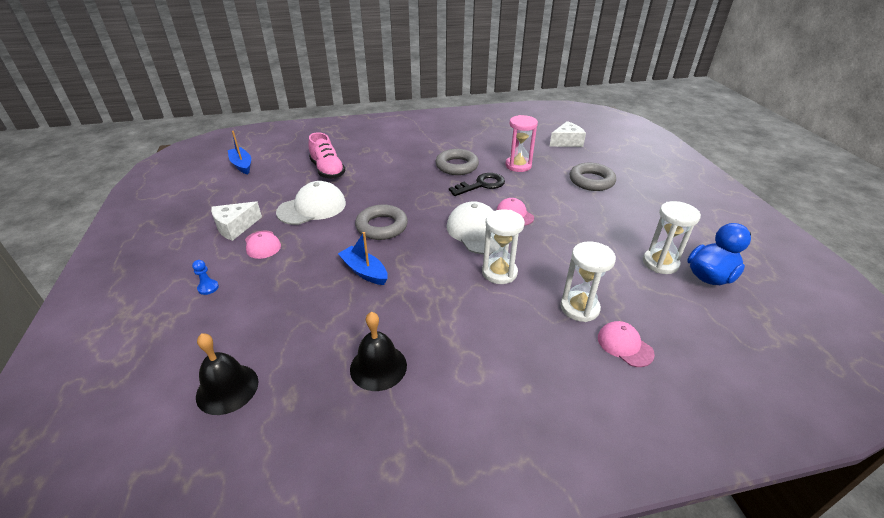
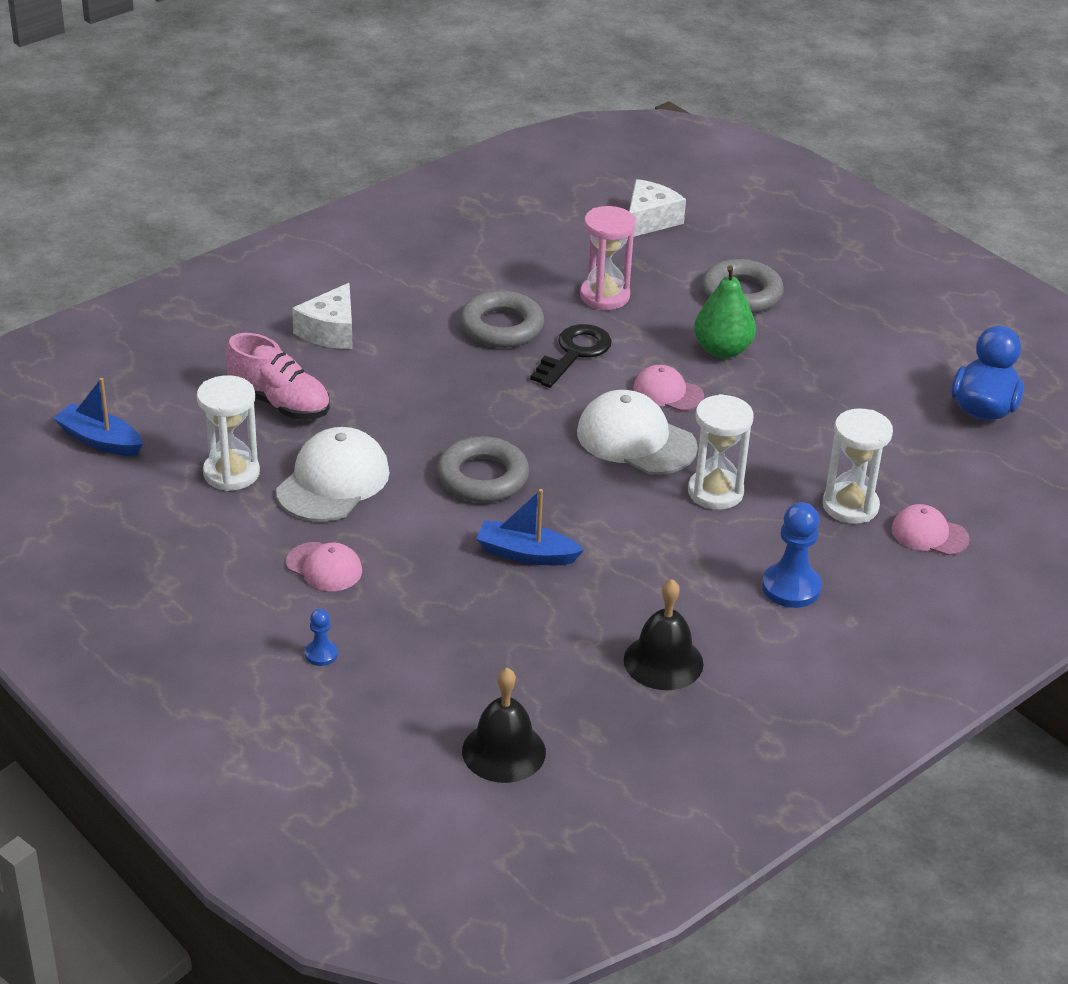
camera: 30 degrees left, 0 degrees up
(235, 227) = (242, 555): white cheese -> white cheese (330, 331)
(501, 347) = (791, 587): none -> blue pawn
(561, 203) = (722, 350): none -> green pear
(660, 263) = (914, 409): white hourglass -> white hourglass (231, 473)

